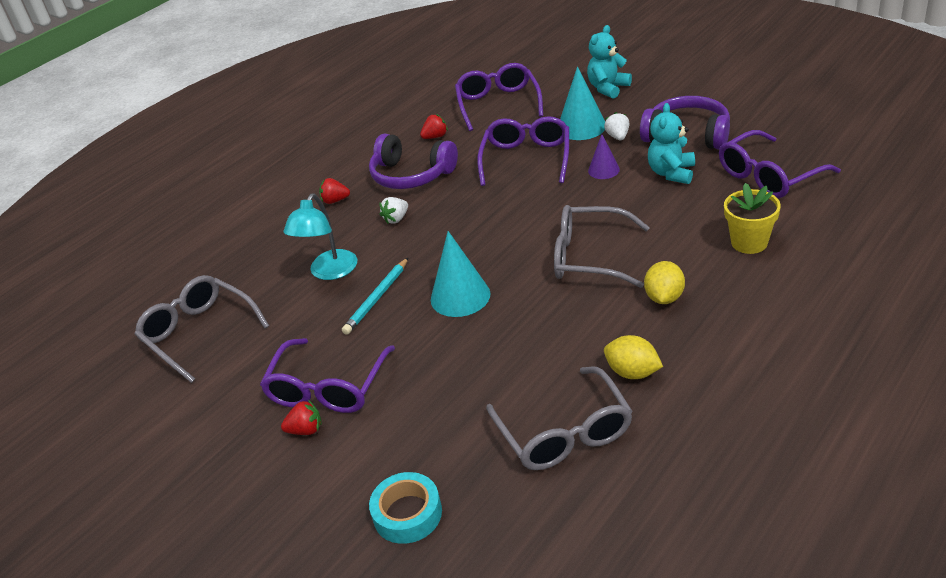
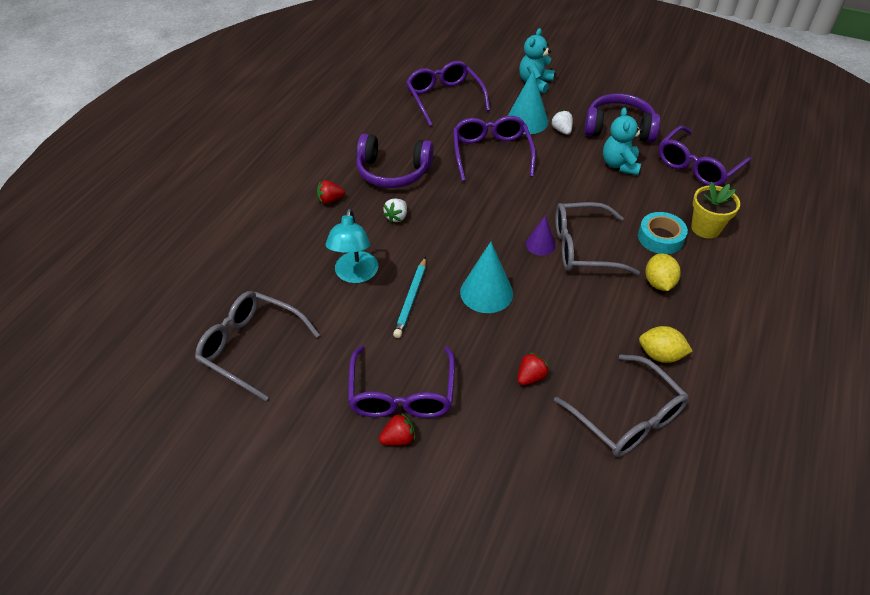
camera: 20 degrees left, 10 degrees up
(407, 514) = (525, 511): turquoise tape -> turquoise tape (660, 238)
(435, 137) = (399, 132): red strawberry -> red strawberry (530, 377)
(603, 170) = (562, 163): purple cone -> purple cone (540, 244)

